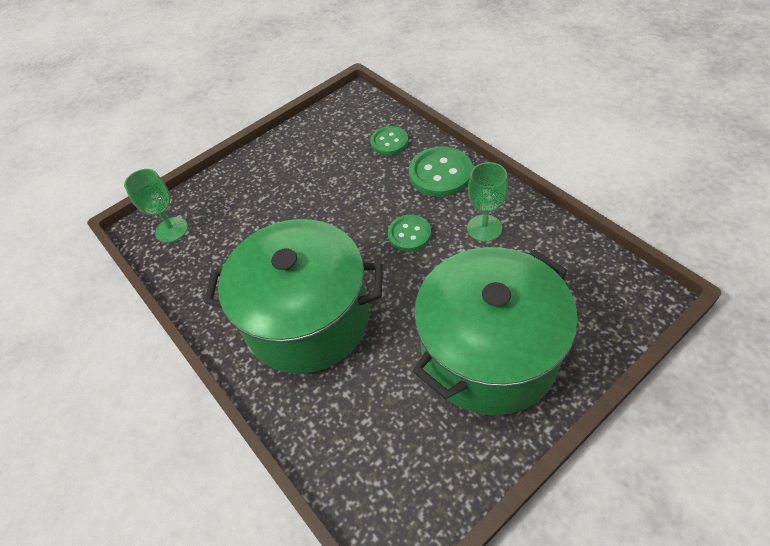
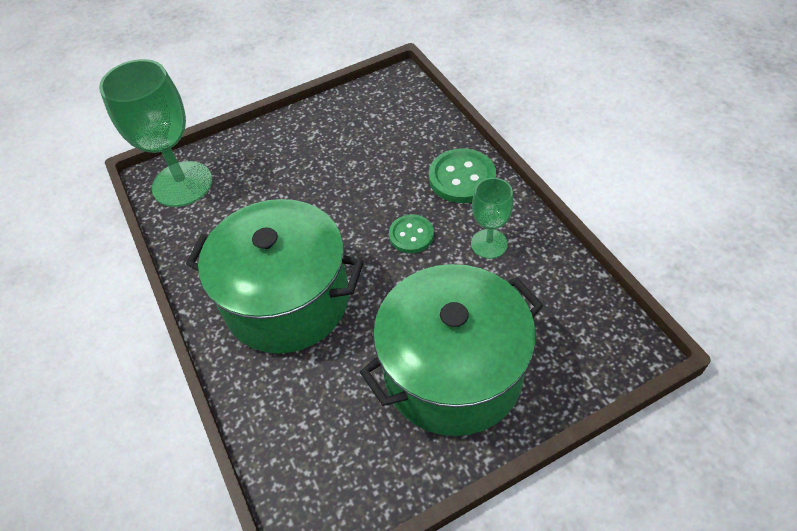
camera: 10 degrees right, 0 degrees up
(171, 230) = (182, 184): green goblet -> green goblet, size x1.83
(389, 142) = (420, 134): green button -> none

